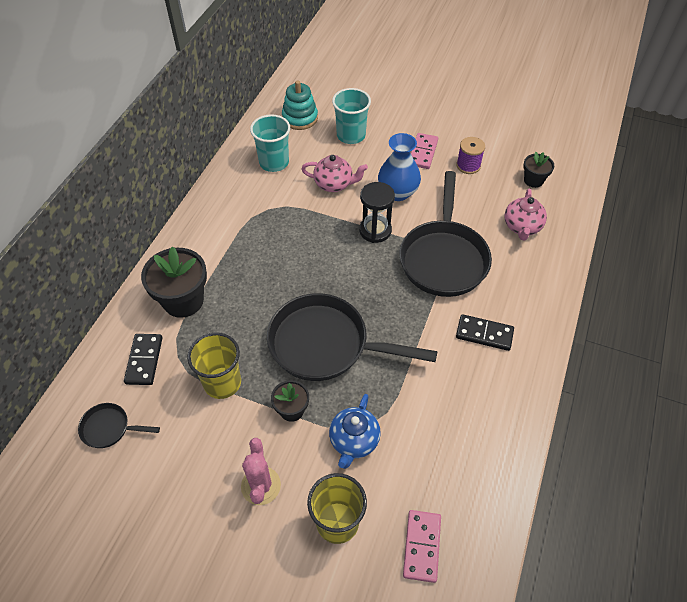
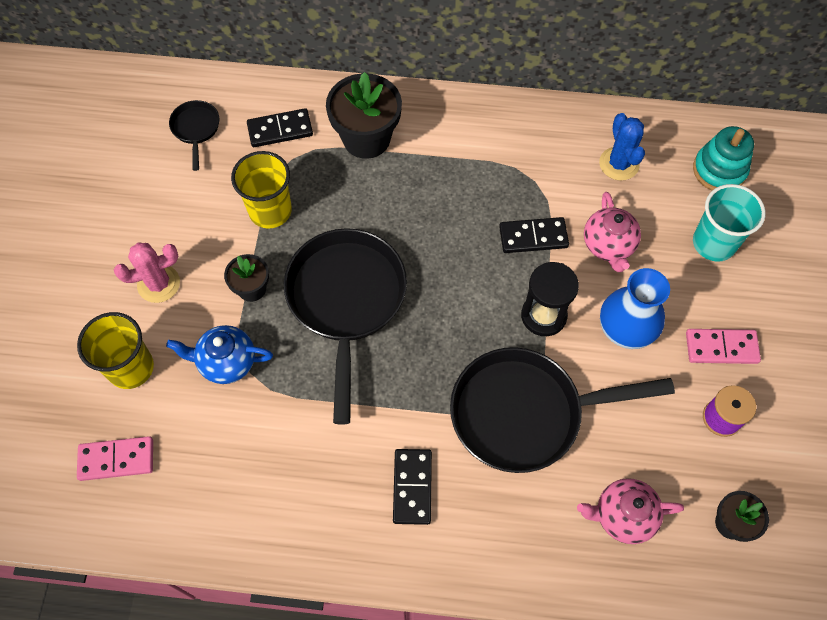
camera: 75 degrees right, 10 degrees up
(274, 162) = (619, 164): turquoise cup -> blue cactus
(312, 221) = (533, 237): none -> black domino

